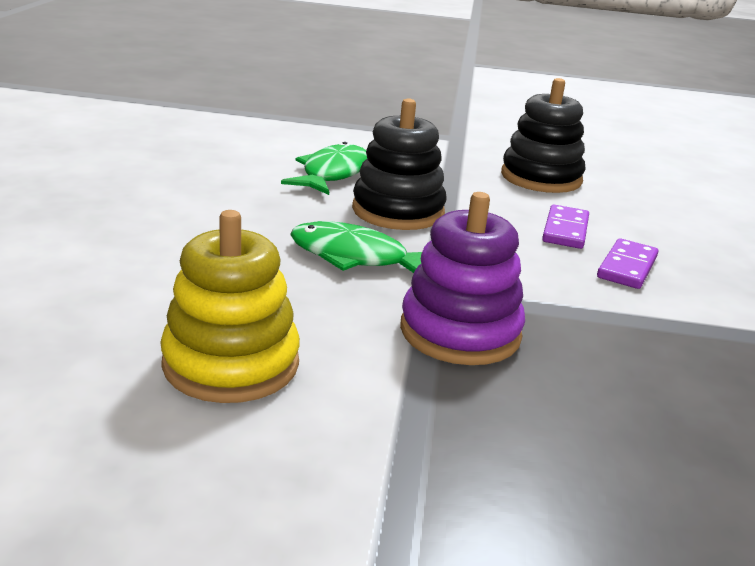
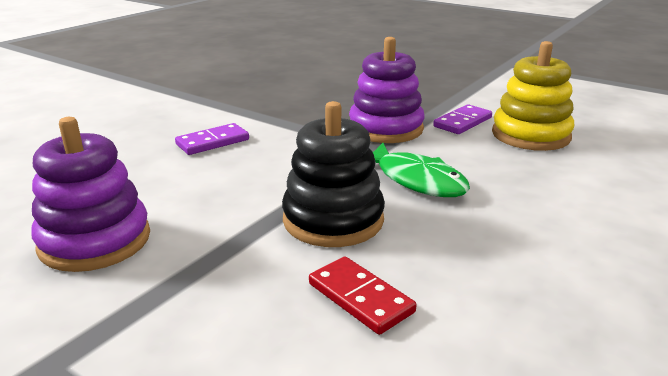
camera: 150 degrees left, 0 degrees up
(332, 174) = (360, 298): green fish -> red domino
(541, 178) = (95, 241): black stacking toy -> purple stacking toy
(565, 230) = (201, 174): purple domino -> purple domino (463, 122)

